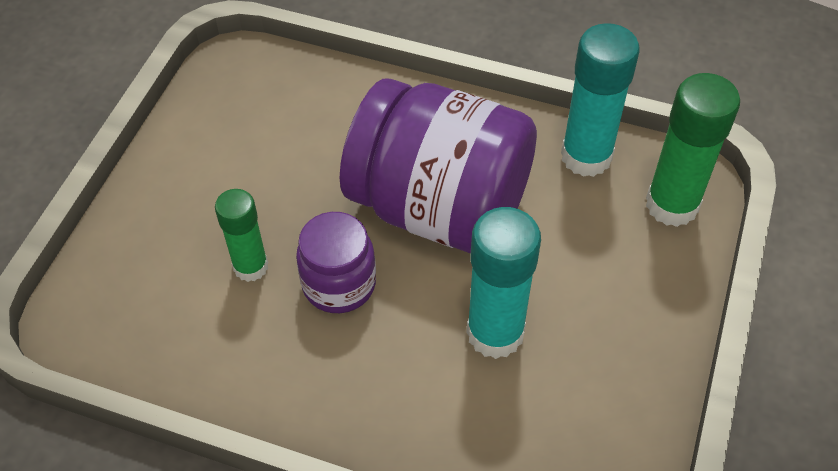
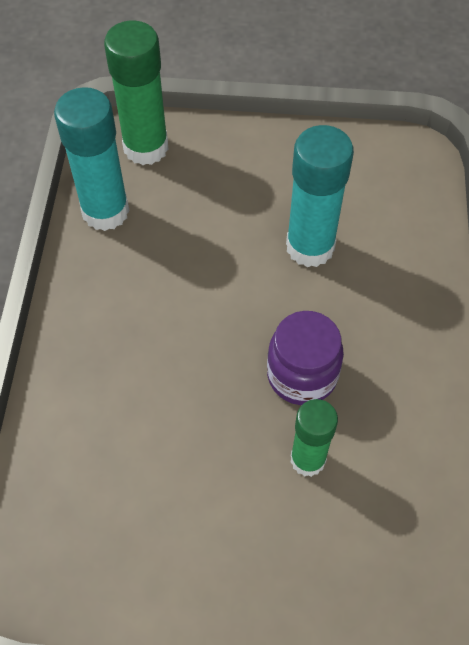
camera: 105 degrees left, 5 degrees up
(440, 207) = (192, 313): purple jar -> none

